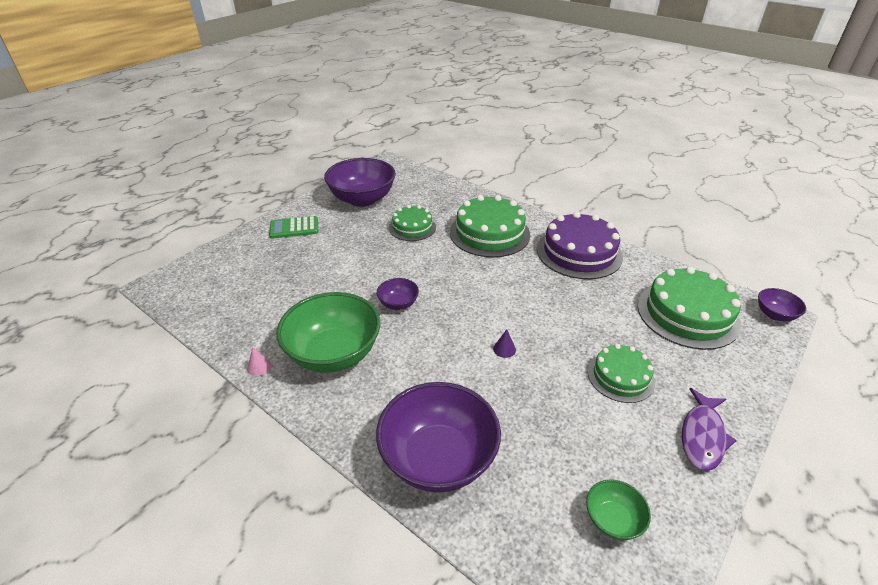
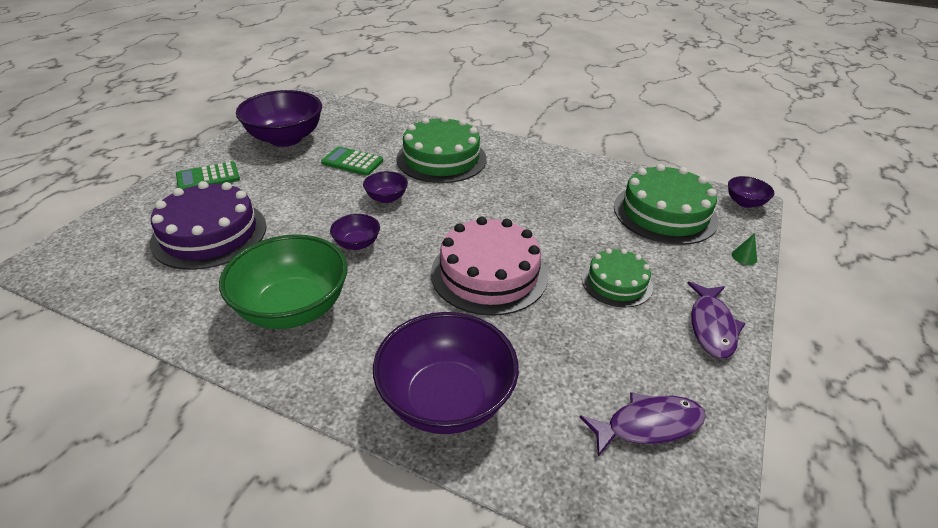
camera: 15 degrees left, 0 degrees up
(259, 367) = (201, 337): pink cone -> none
(412, 227) = (352, 162): green cake -> green calculator
(433, 265) = (386, 198): none -> purple bowl
(504, 349) = (489, 273): purple cone -> pink cake
(579, 252) = (541, 167): purple cake -> purple cake (209, 234)
(612, 520) = (648, 425): green bowl -> purple fish
(757, 371) = (744, 257): none -> green cone

